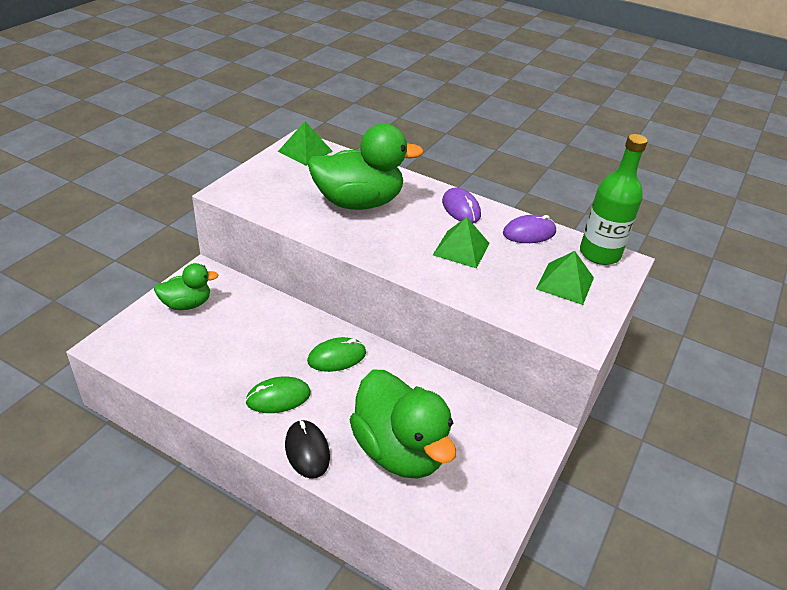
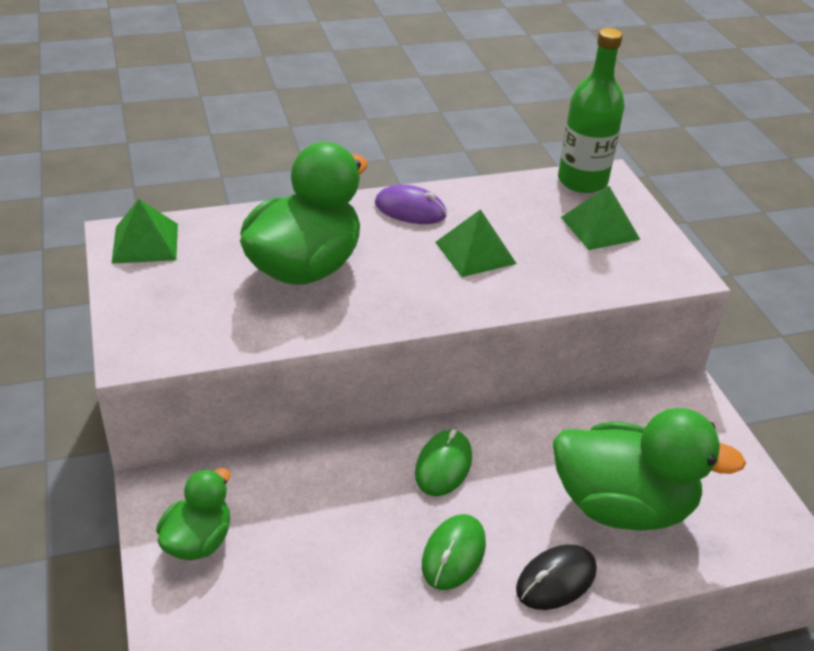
camera: 45 degrees left, 0 degrees up
(307, 450) = (556, 580): black mouse -> black mouse turned 60 degrees counterclockwise
(529, 233) = (503, 197): purple mouse -> none

